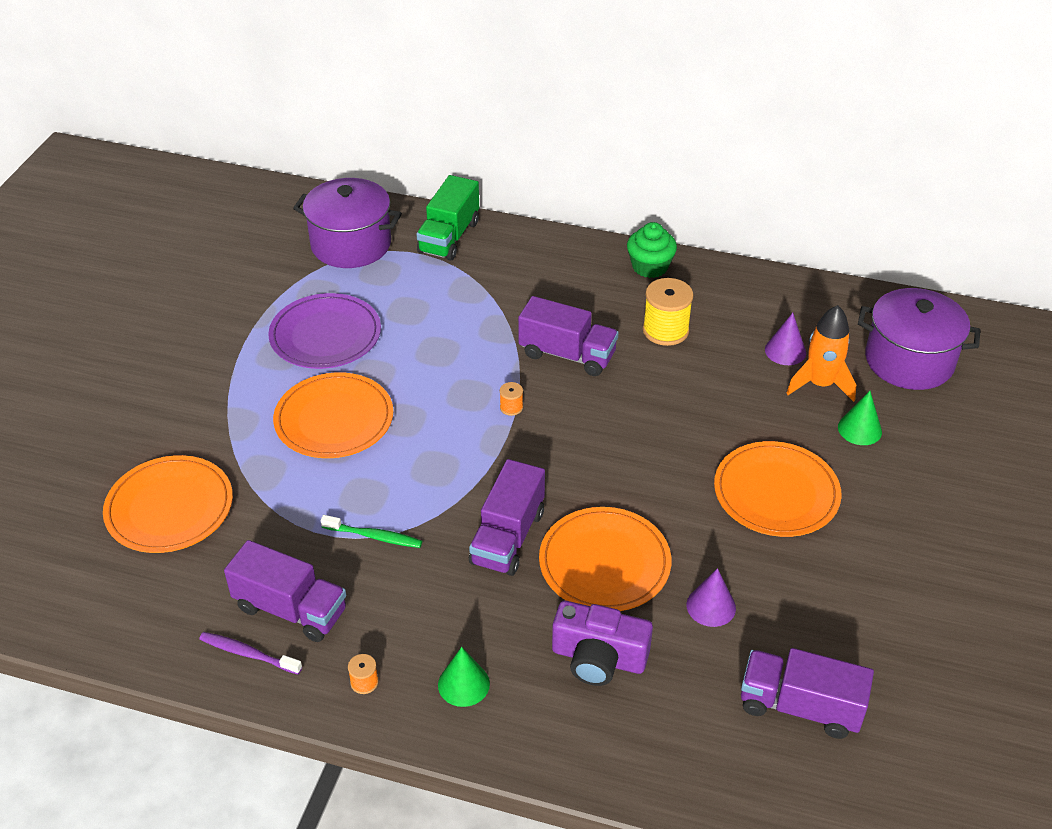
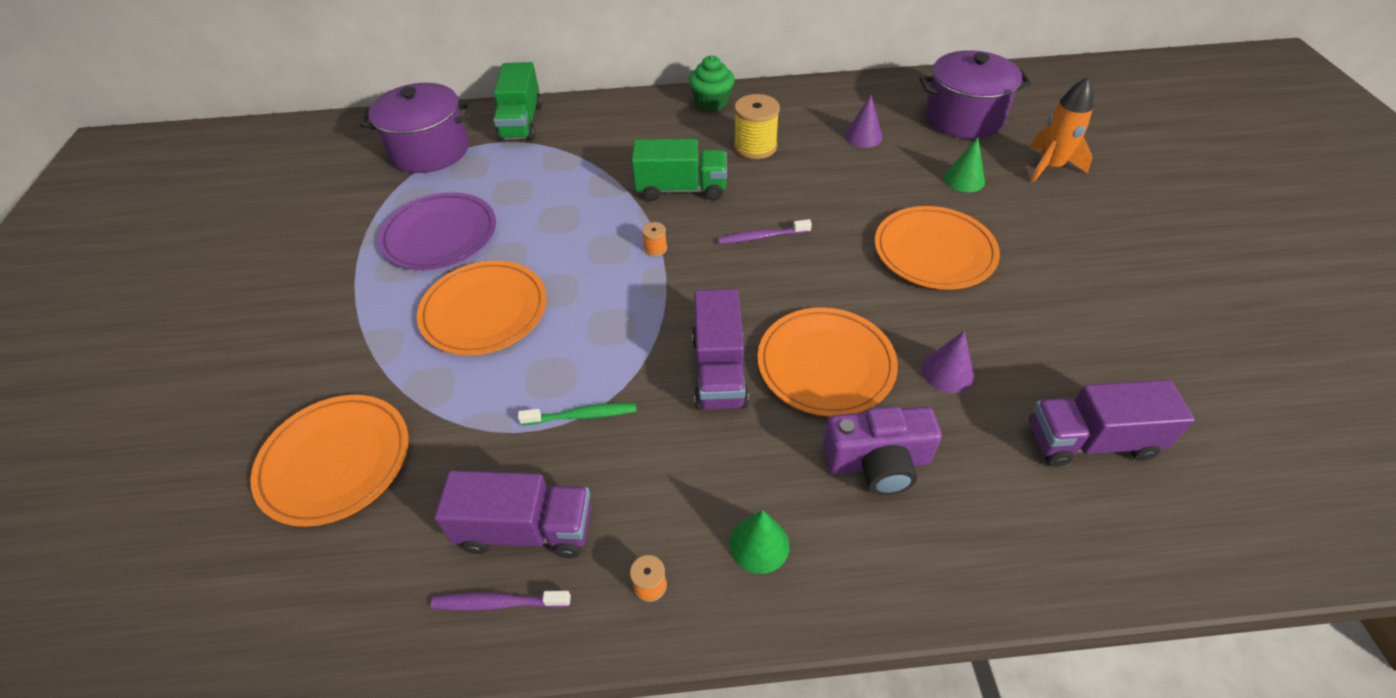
camera: 20 degrees left, 5 degrees up
(567, 354) = (681, 189): purple truck -> green truck
(617, 427) = (761, 237): none -> purple toothbrush
(820, 384) = (908, 154): orange rocket -> orange rocket (1049, 167)

